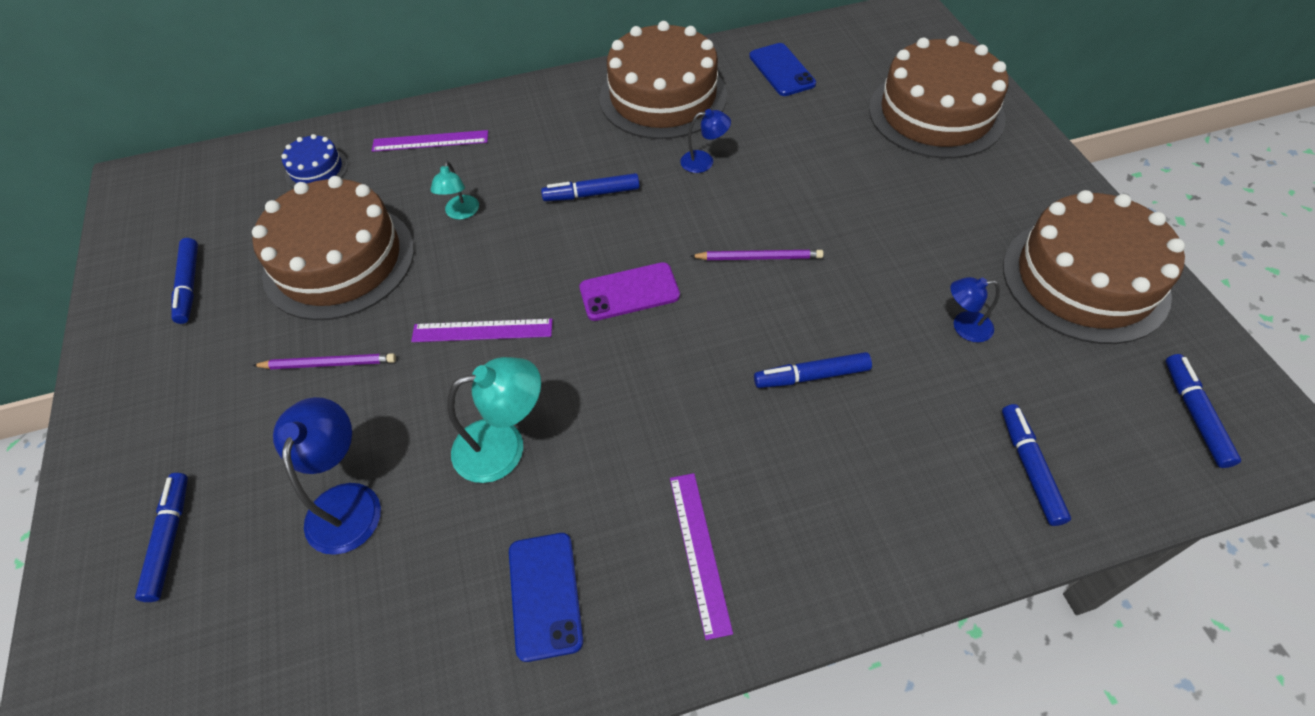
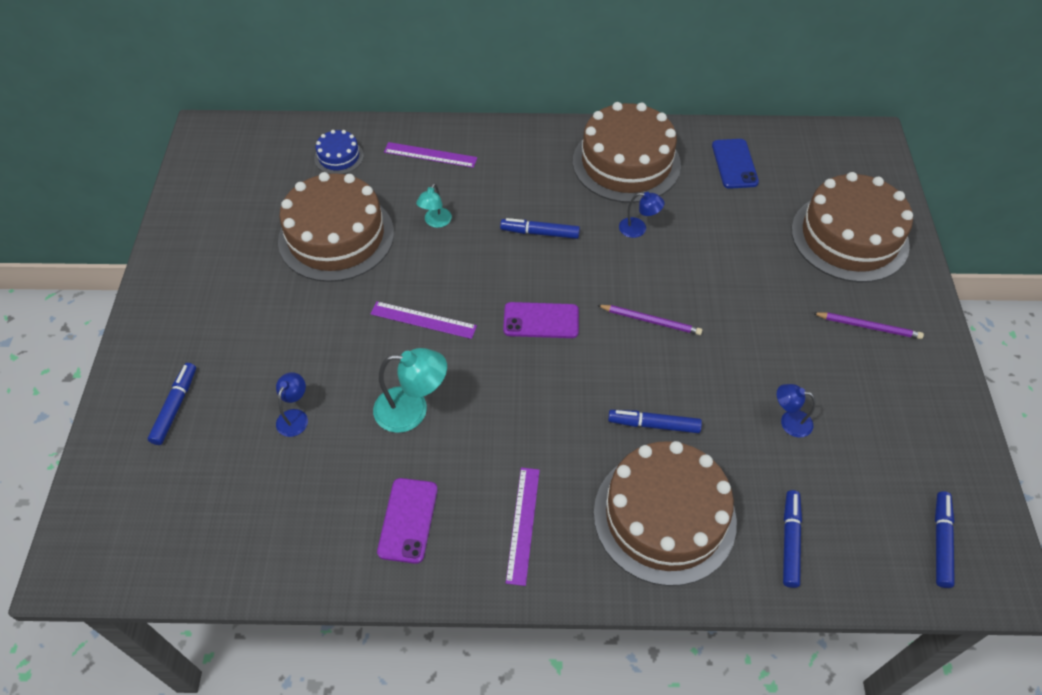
camera: 15 degrees right, 0 degrees up
(189, 285) = (227, 226): blue marker -> none
(329, 363) = (308, 314): purple pencil -> purple pencil (868, 327)
(347, 502) = (295, 417): blue lamp -> blue lamp, size x0.59
(545, 595) = (408, 520): blue phone -> purple phone
(1084, 279) = (906, 412): brown cake -> brown cake (664, 516)

